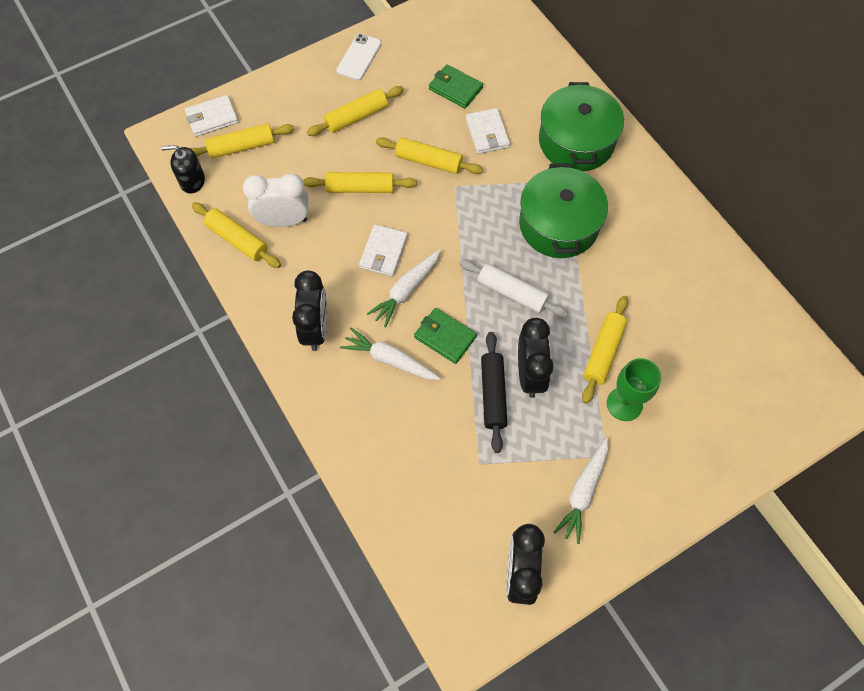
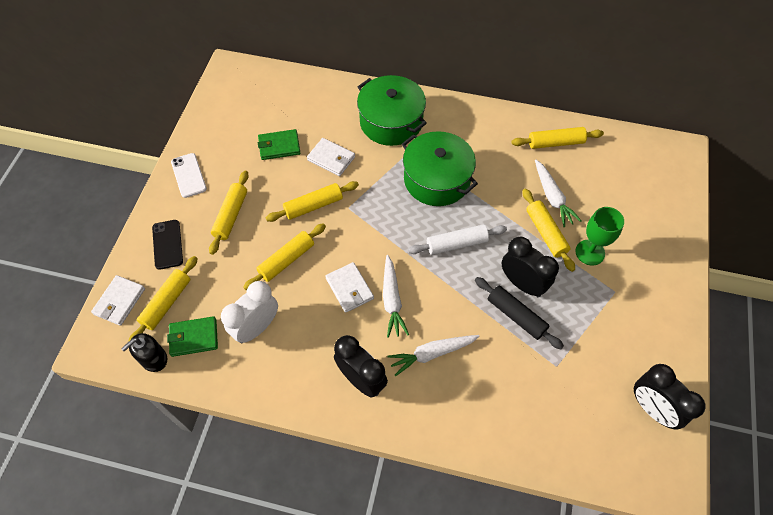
camera: 45 degrees left, 5 degrees down
(237, 240) = (237, 370): yellow rolling pin -> yellow rolling pin (555, 143)
(287, 101) = (167, 244): none -> black phone
(445, 337) = (448, 307): green wallet -> green wallet (194, 337)
(583, 492) = (628, 325): white carrot -> white carrot (552, 197)

